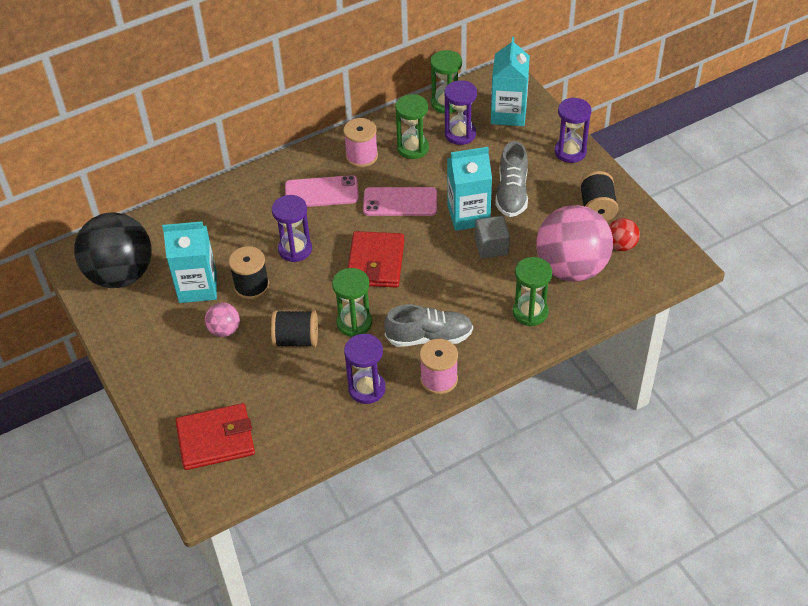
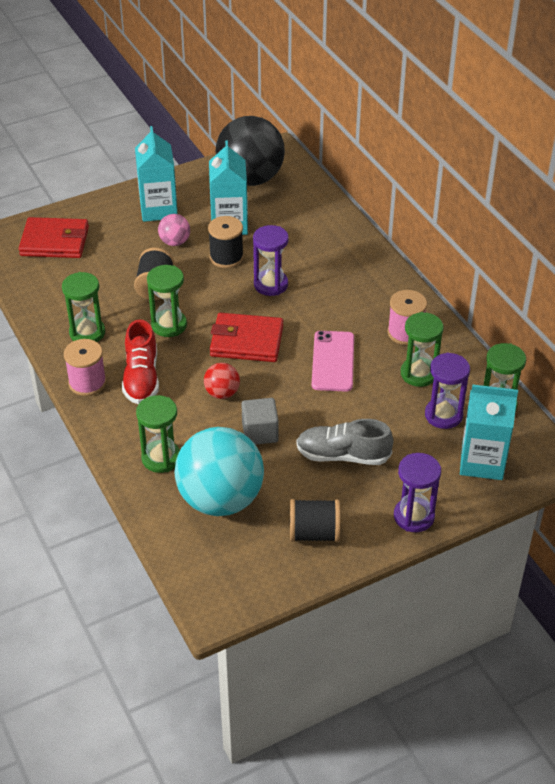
camera: 90 degrees right, 5 degrees down
(216, 439) = (55, 241): red wallet -> red wallet turned 75 degrees counterclockwise
(321, 192) = (350, 302): pink phone -> none
(367, 389) = (87, 333): purple hourglass -> green hourglass
(429, 337) = (141, 378): grey shoe -> red shoe
(468, 215) = (310, 416): turquoise carton -> turquoise carton (158, 209)
(571, 268) = (220, 499): pink ball -> turquoise ball
(621, 245) = (251, 550): red ball -> red ball (222, 393)

